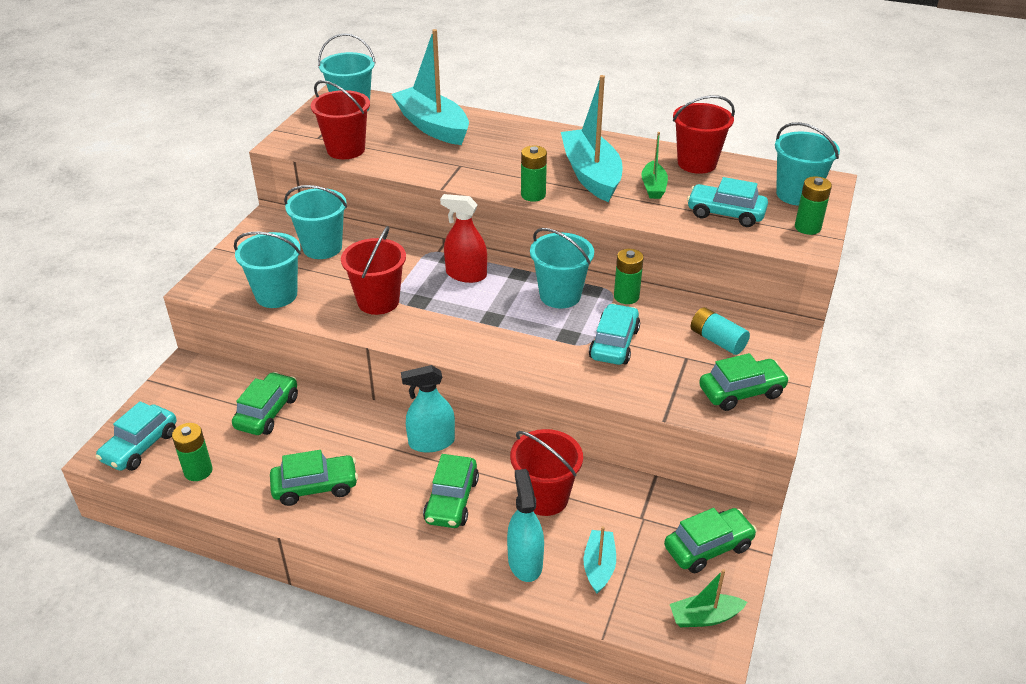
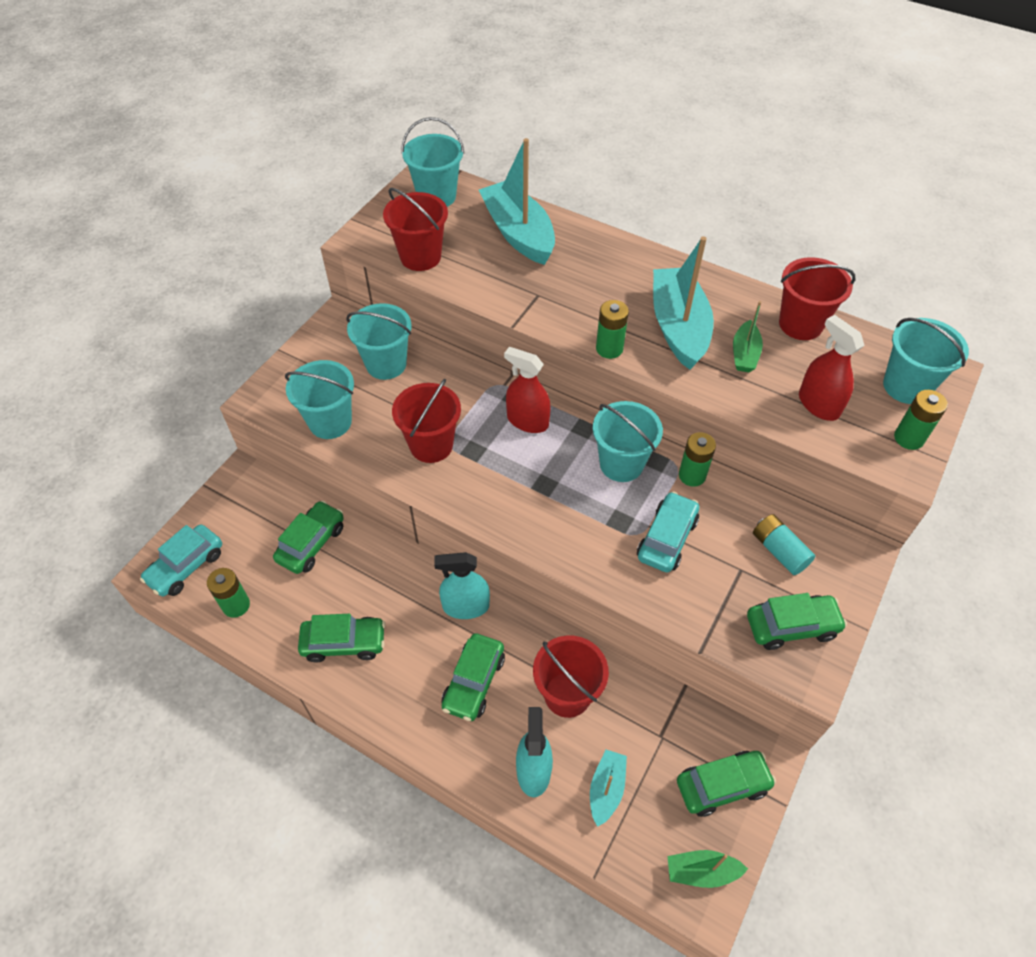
camera: 10 degrees right, 15 degrees up
(725, 213) = (818, 404): turquoise car -> red spray bottle

